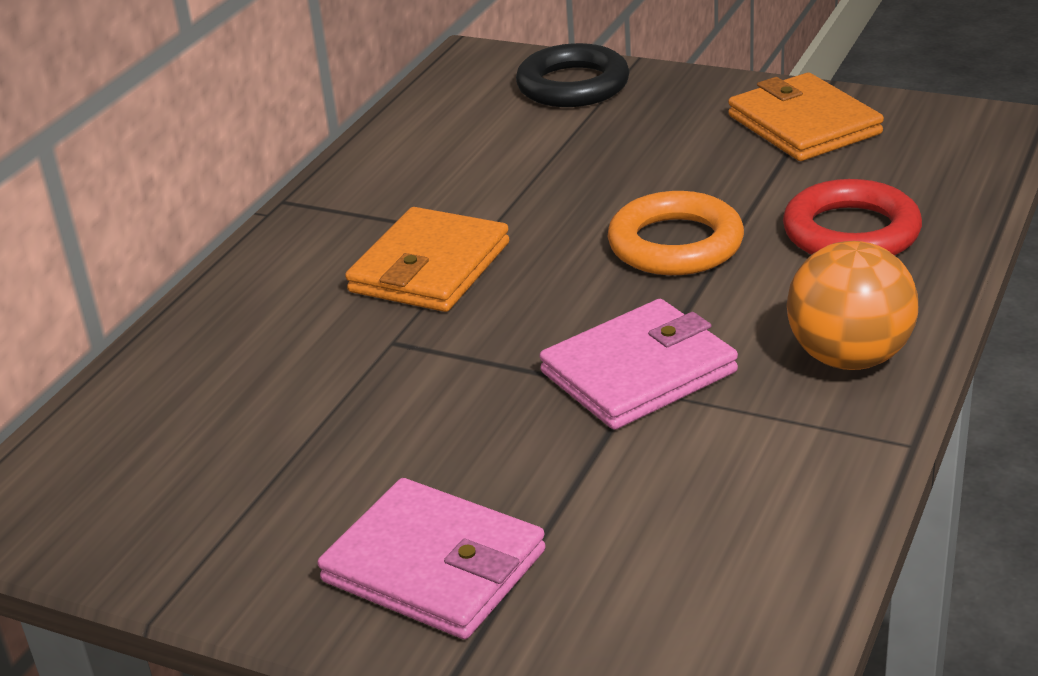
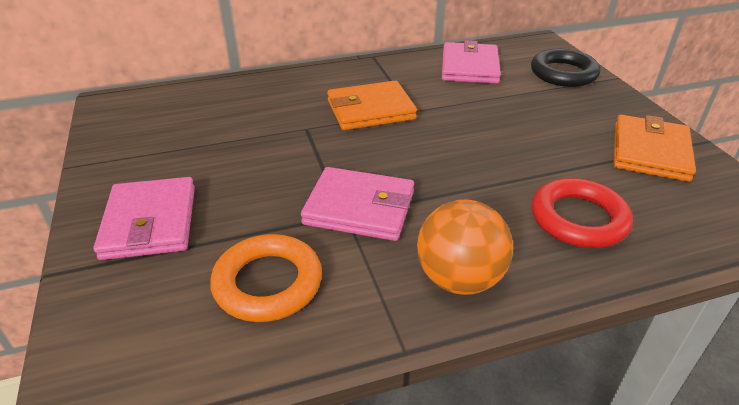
camera: 45 degrees right, 5 degrees up
(447, 141) = (469, 67): none -> pink wallet
(675, 244) = (481, 165): orange ring -> orange ring (268, 283)

